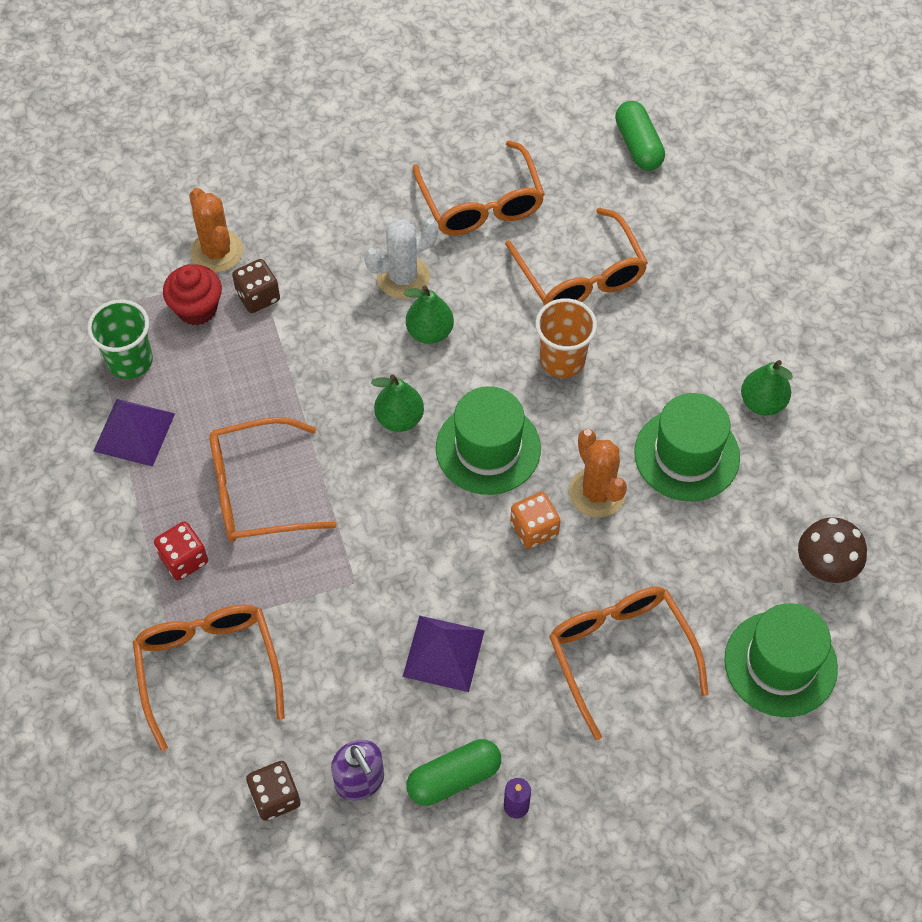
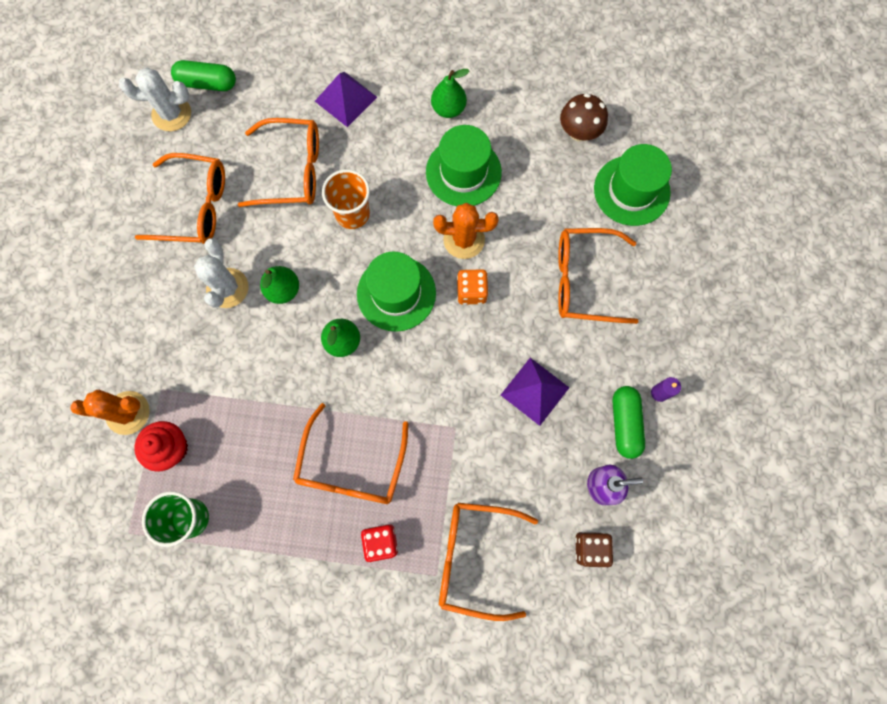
camera: 65 degrees left, 15 degrees up
(134, 432) = (255, 539): purple pyramid -> purple pyramid (346, 99)
(258, 296) = (186, 398): brown dice -> none
(579, 130) = (171, 114): none -> white cactus

